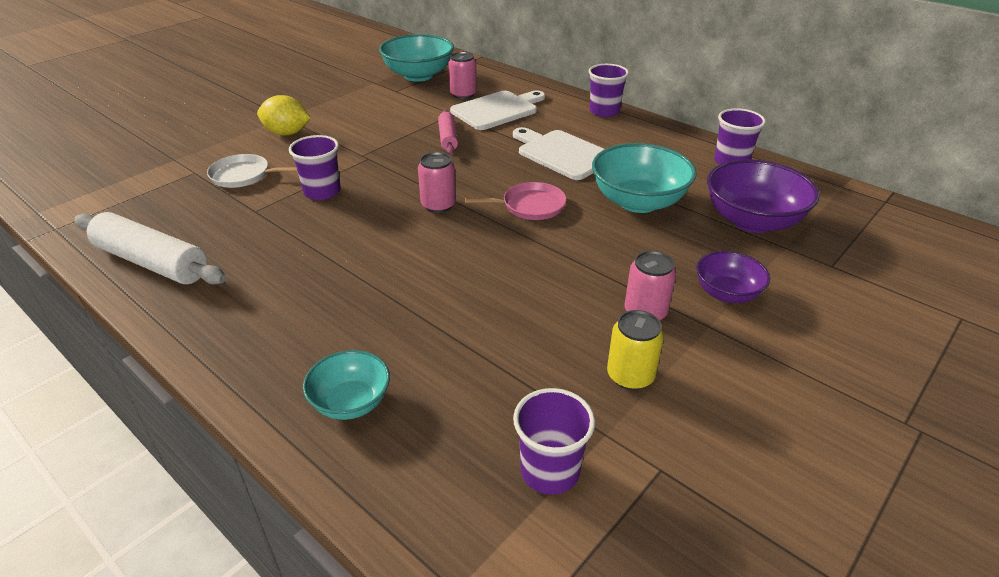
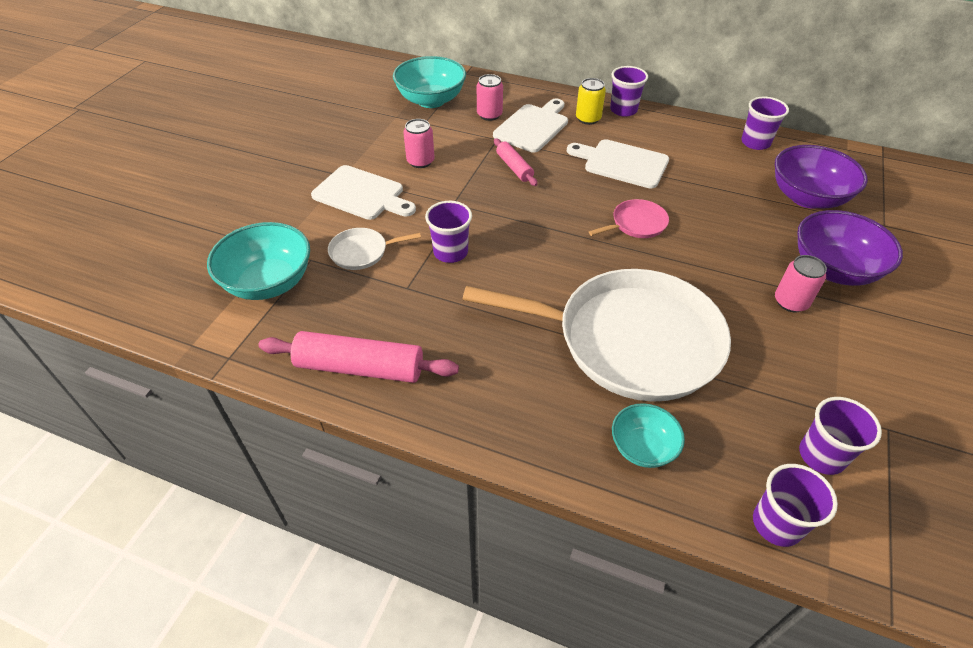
camera: 20 degrees left, 10 degrees up
(152, 262) = (360, 368): white rolling pin -> pink rolling pin
(287, 133) = (362, 194): yellow lemon -> white cutting board
(428, 303) = (629, 340): none -> white pan
(432, 523) = (776, 524): none -> purple cup
(438, 205) = (562, 241): pink can -> pink can (420, 161)
(630, 376) = (818, 360): yellow can -> yellow can (588, 119)
(638, 202) = (715, 199): turquoise bowl -> turquoise bowl (269, 282)
(727, 293) = (833, 269): purple bowl -> purple bowl, size x1.71

